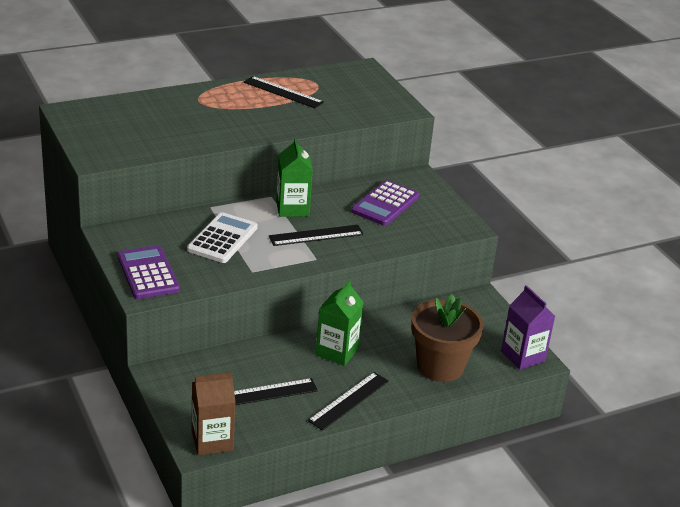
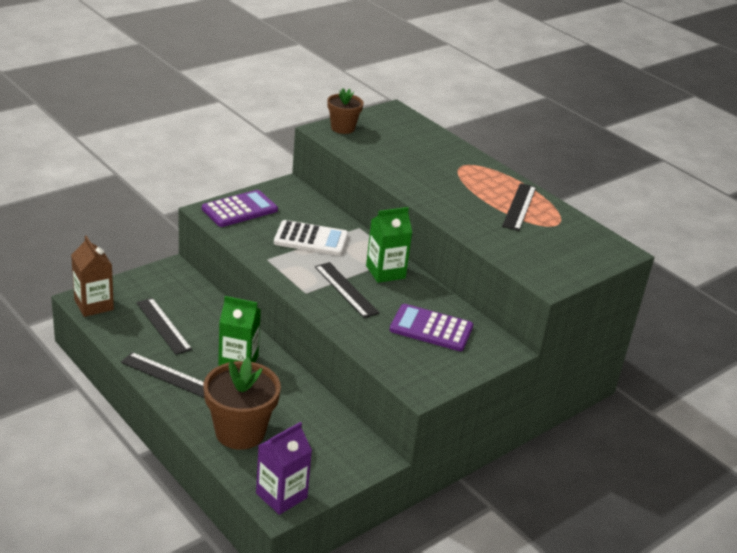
camera: 75 degrees right, 0 degrees up
(95, 148) = (342, 128): none -> brown flower pot

